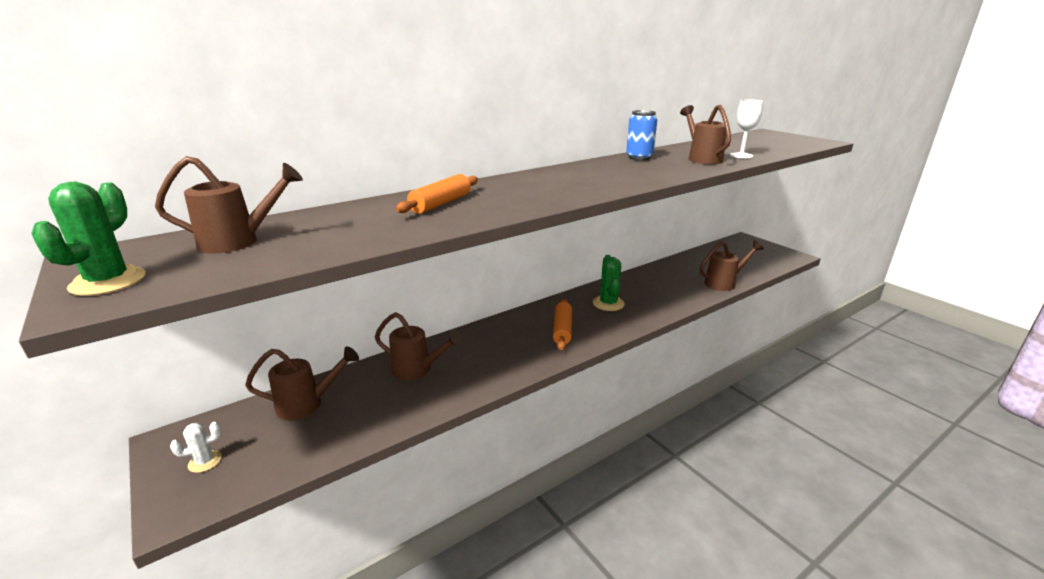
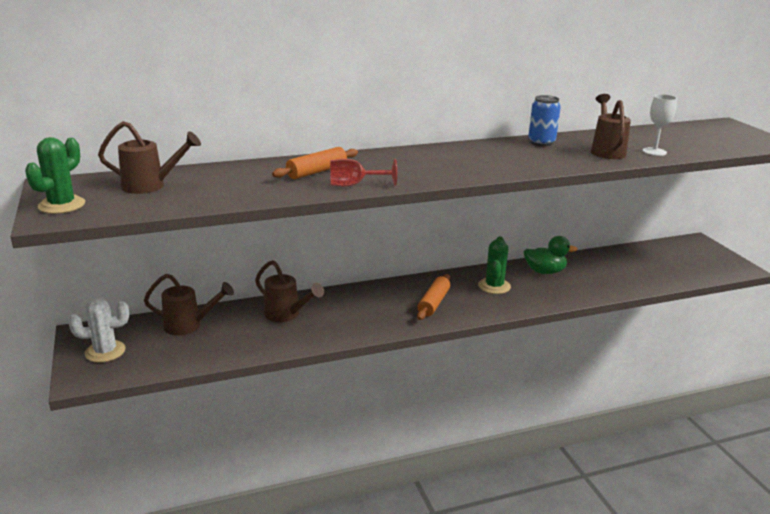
camera: 15 degrees right, 0 degrees up
(205, 461) = (105, 351): white cactus -> white cactus, size x1.65
(493, 212) = (354, 185): none -> red goblet
(643, 283) = (544, 271): none -> green duck
(724, 283) = (634, 285): brown watering can -> none

